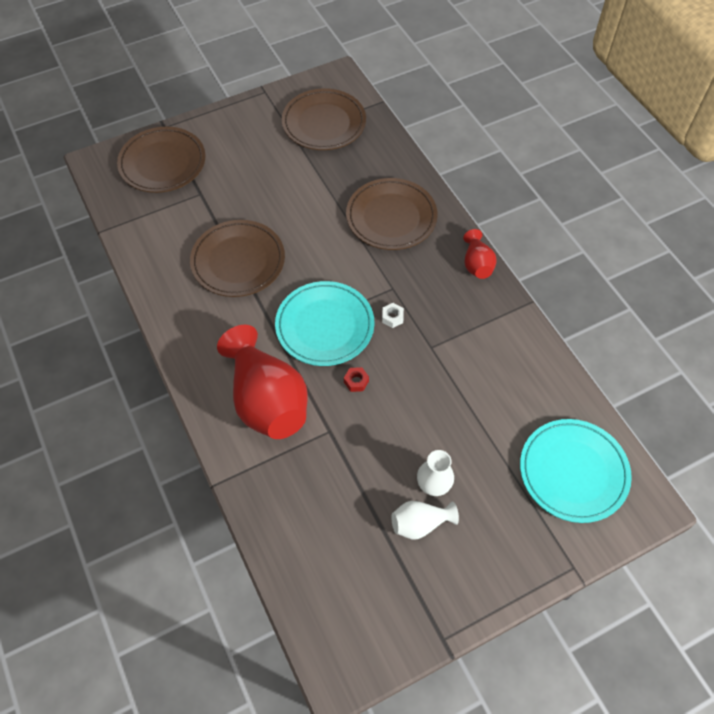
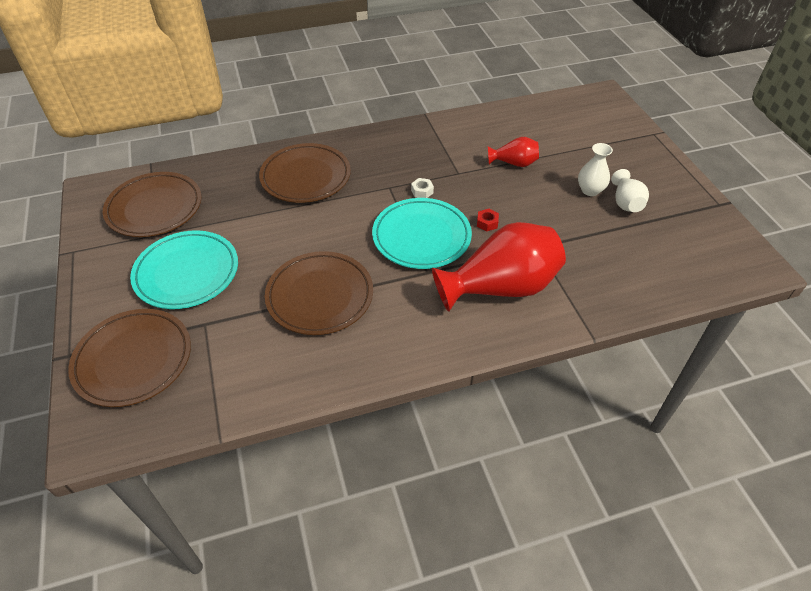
camera: 80 degrees left, 10 degrees down
(477, 264) = (378, 135): red vase -> red vase (514, 163)
(573, 472) = (579, 120): turquoise plate -> turquoise plate (187, 273)

